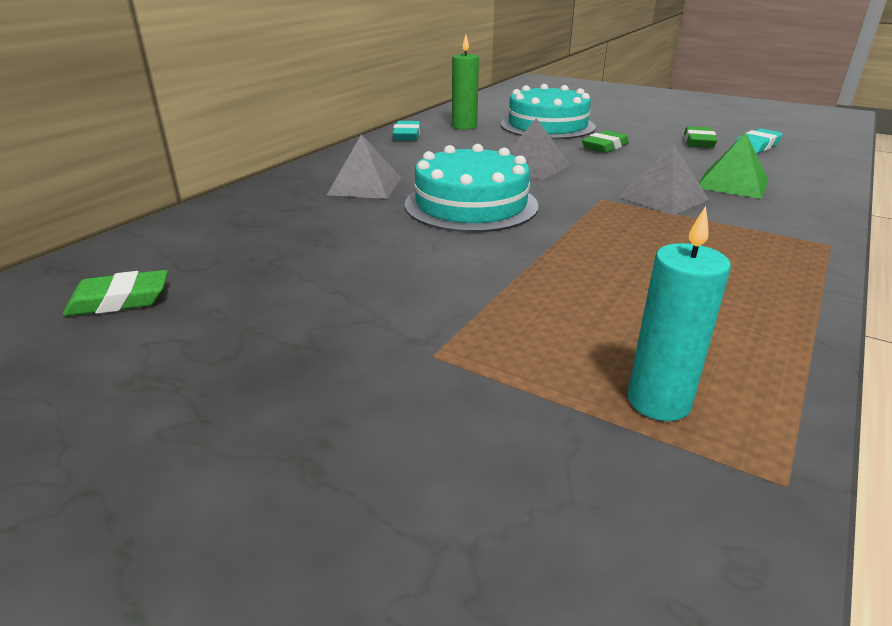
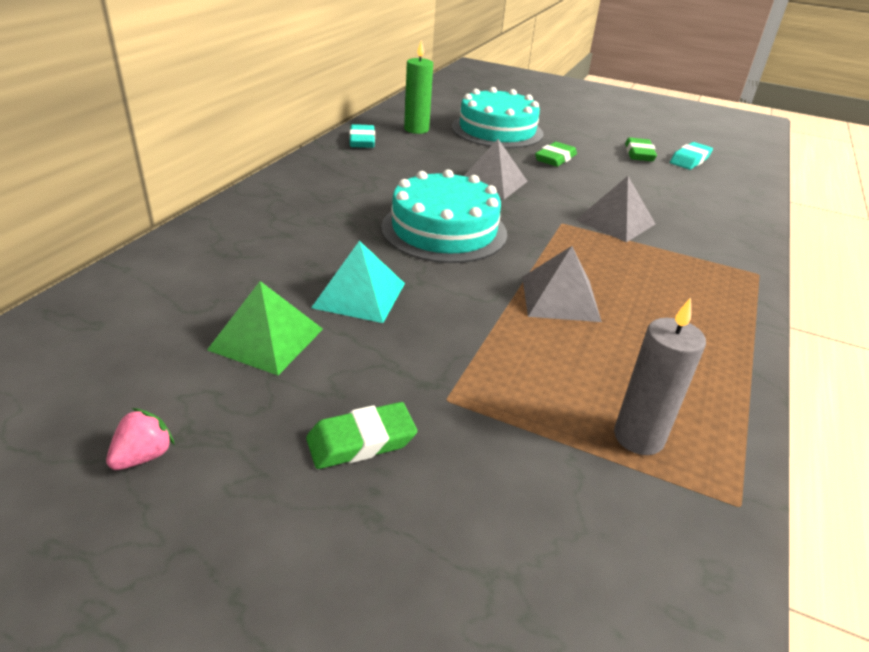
camera: 10 degrees left, 5 degrees up
(85, 397) = (144, 456): none -> pink strawberry
(119, 300) = (136, 348): green eraser -> green eraser (361, 441)
(364, 258) = (359, 295): none -> turquoise pyramid
(365, 186) = (336, 206): grey pyramid -> grey pyramid (560, 298)
(658, 401) = (638, 437): turquoise candle -> grey candle
(732, 183) = (673, 205): green pyramid -> green pyramid (266, 339)

